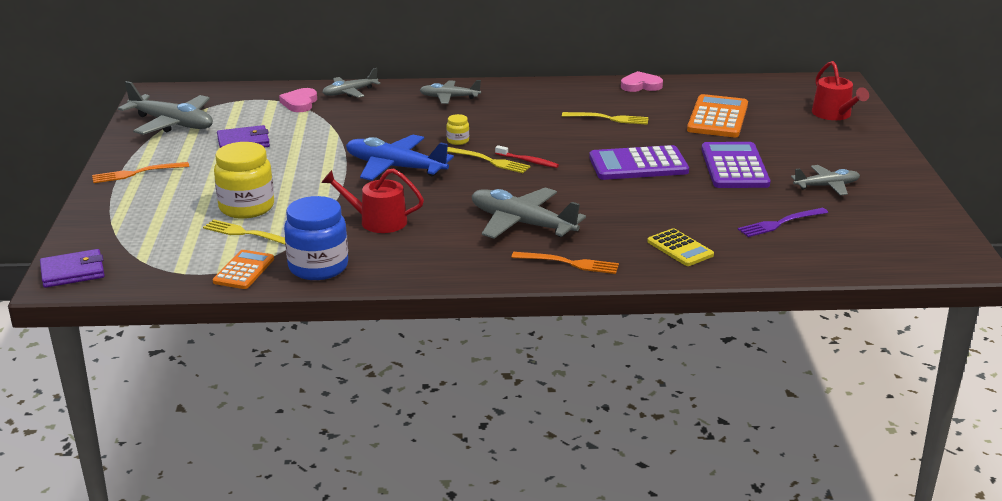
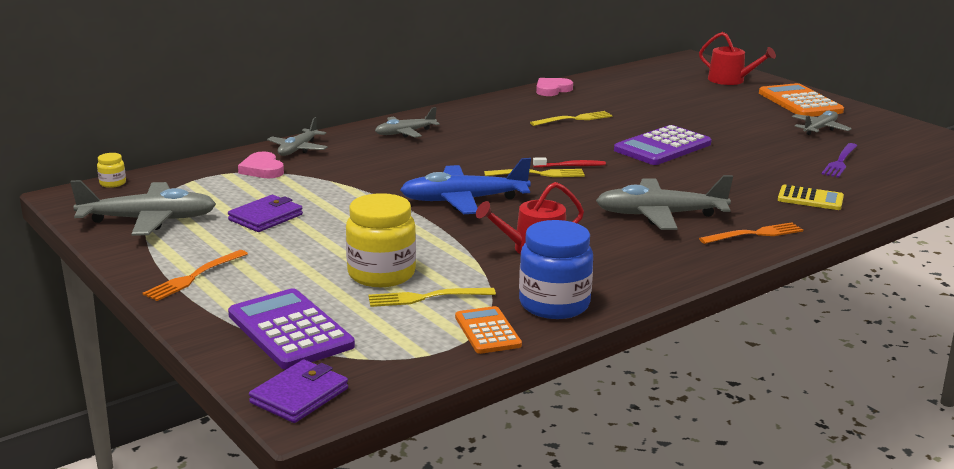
camera: 35 degrees left, 5 degrees down
(458, 141) = (479, 165): yellow jar -> yellow jar (112, 183)
(717, 118) = (655, 100): orange calculator -> orange calculator (800, 102)
(734, 167) = (734, 131): purple calculator -> purple calculator (290, 330)

